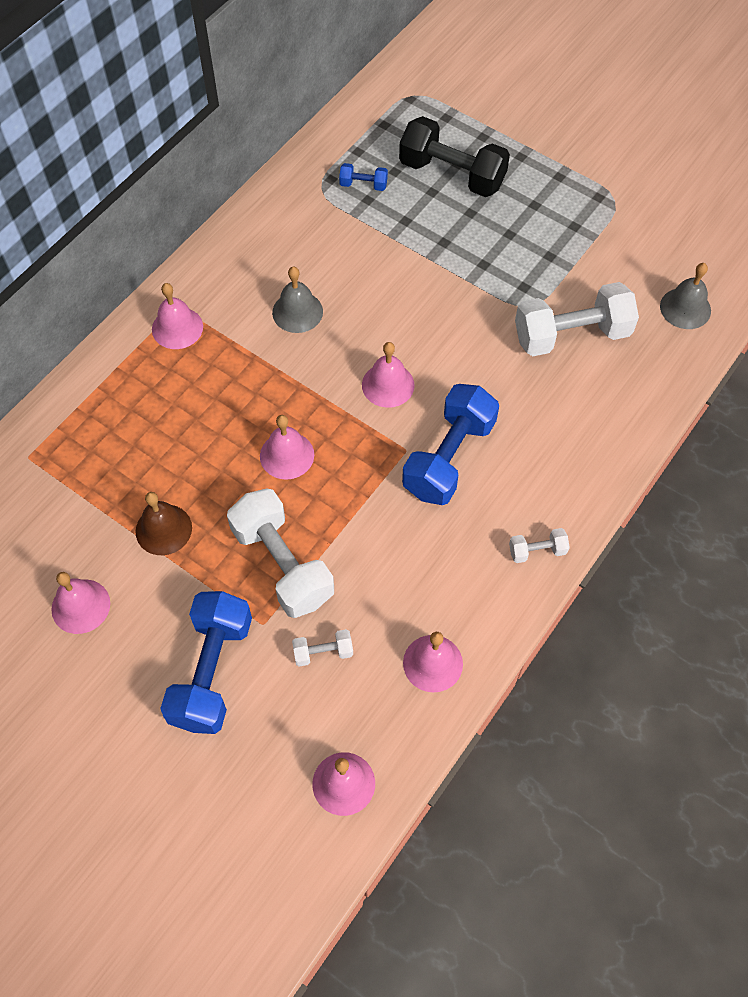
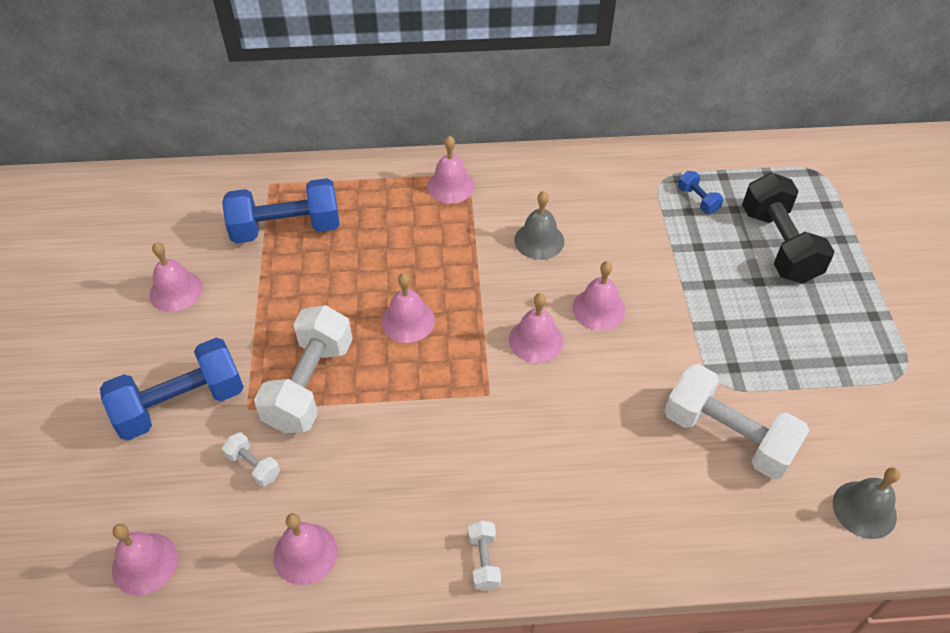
camera: 50 degrees right, 10 degrees down
(163, 529) = (277, 293): brown bell -> none
(399, 325) = (598, 309): none -> pink bell
(449, 458) = (511, 429): blue dumbbell -> blue dumbbell (286, 228)
(537, 551) = (484, 561): white dumbbell -> white dumbbell turned 45 degrees clockwise

